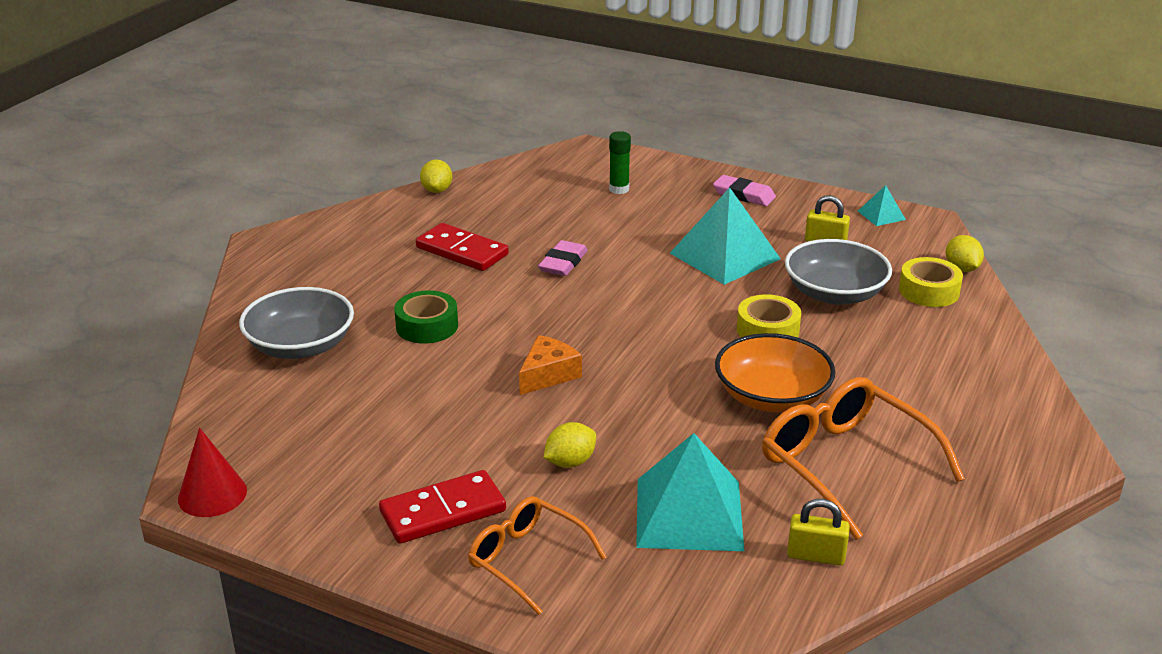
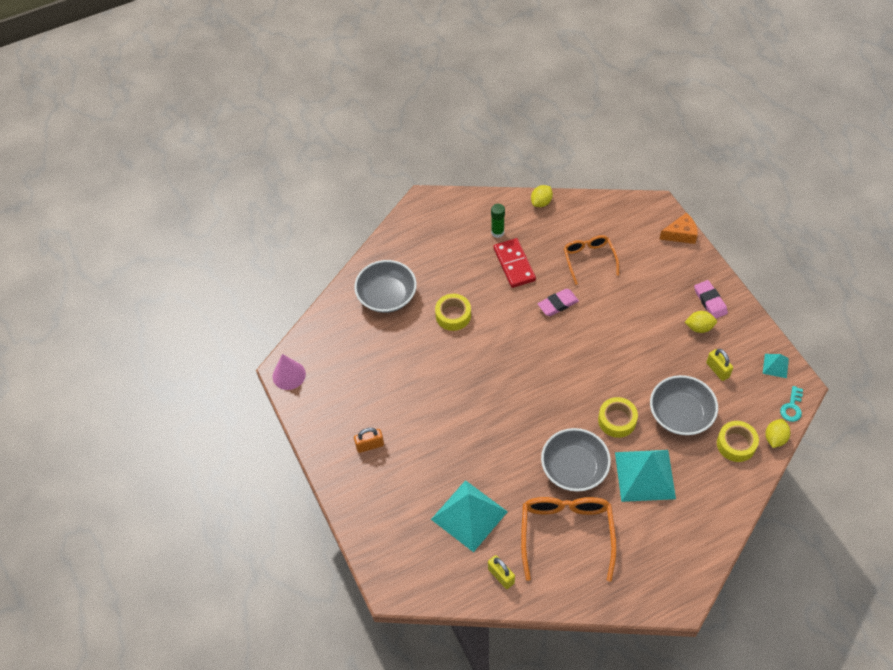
camera: 40 degrees right, 25 degrees up
(212, 494) = (289, 375): red cone -> pink cone
(427, 326) = (453, 315): green tape -> yellow tape
(443, 511) = (370, 445): red domino -> orange padlock
(527, 560) = (382, 495): orange glasses -> orange glasses (589, 259)
(548, 375) = (481, 386): orange cheese -> orange cheese (681, 234)
(570, 462) = (445, 450): yellow lemon -> yellow lemon (699, 327)
(619, 189) = (642, 256): green glue stick -> green glue stick (497, 232)
(724, 256) = (649, 348): turquoise pyramid -> turquoise pyramid (644, 475)
(772, 396) = (574, 468): orange bowl -> grey bowl
(943, 238) = (792, 407): none -> turquoise key

